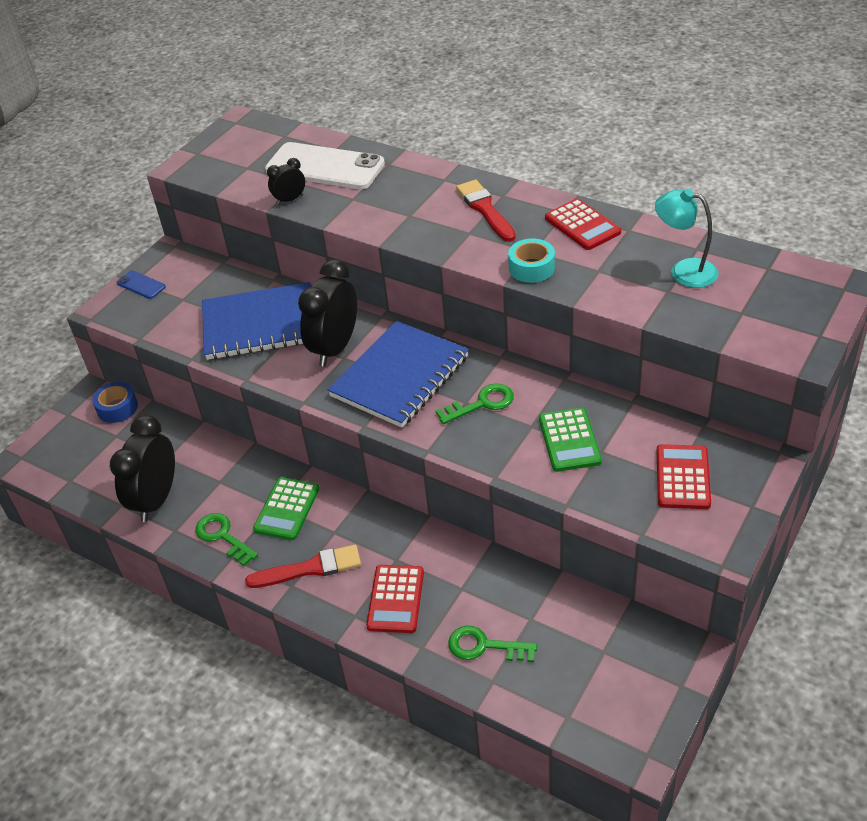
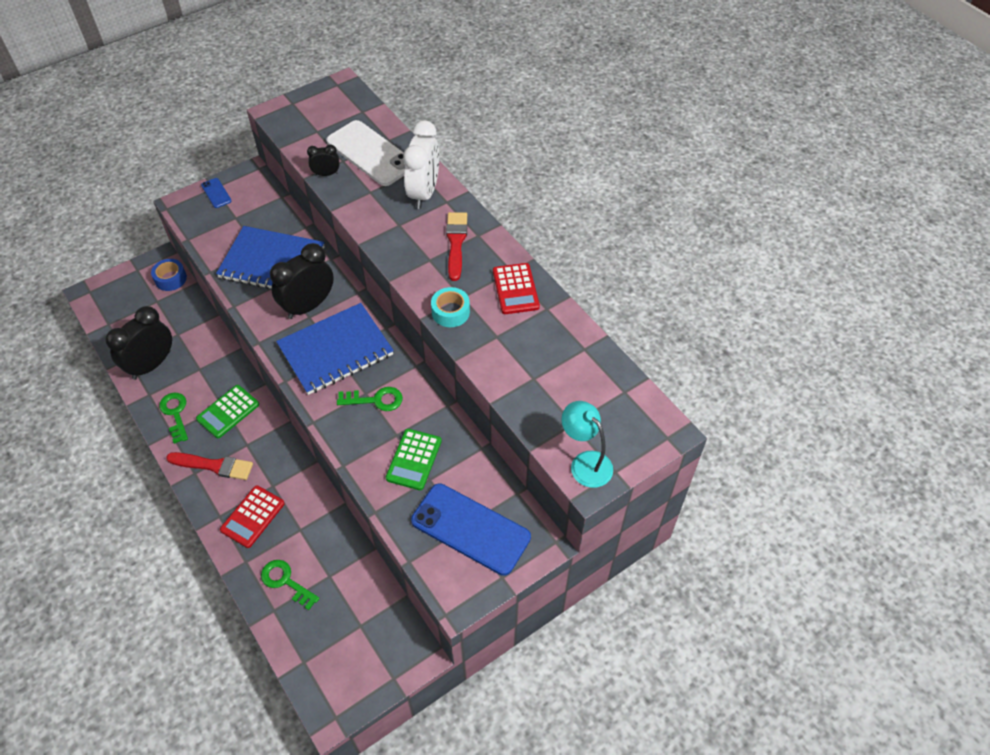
camera: 20 degrees right, 10 degrees up
(413, 180) = (424, 193): none -> white clock
(683, 477) = (470, 529): red calculator -> blue phone
(684, 271) = (559, 365): turquoise lamp -> turquoise lamp (585, 462)

